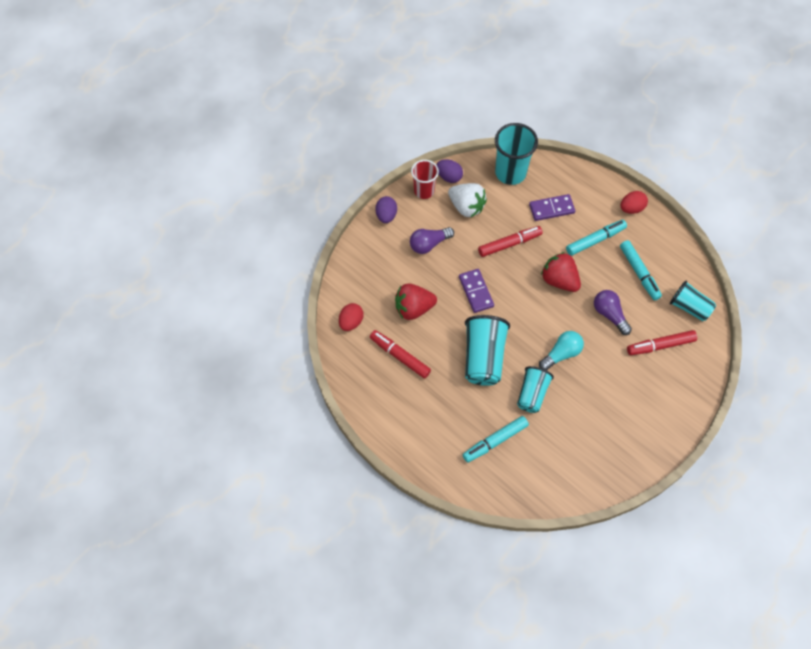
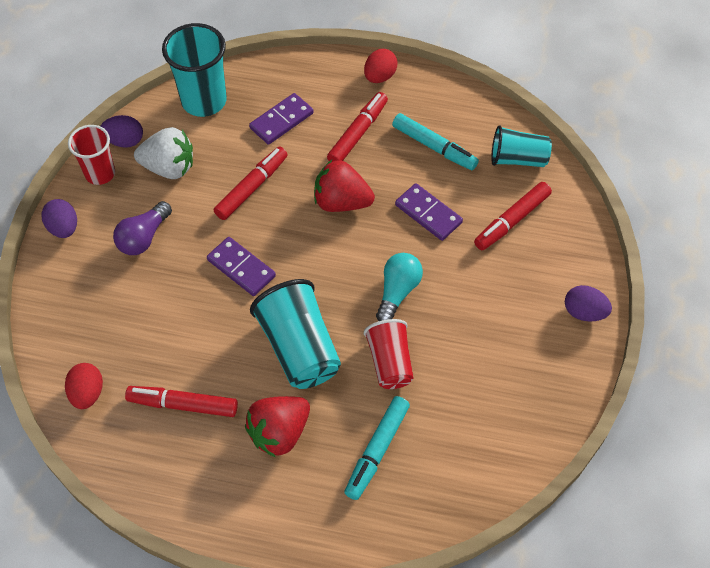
camera: 30 degrees left, 5 degrees down
(414, 308) = (168, 331): red strawberry -> red strawberry (279, 433)
(532, 394) = (390, 362): turquoise cup -> red cup
(595, 240) = (358, 133): turquoise marker -> red marker
(609, 314) = (428, 214): purple light bulb -> purple domino
(670, 426) = (584, 312): none -> purple egg

